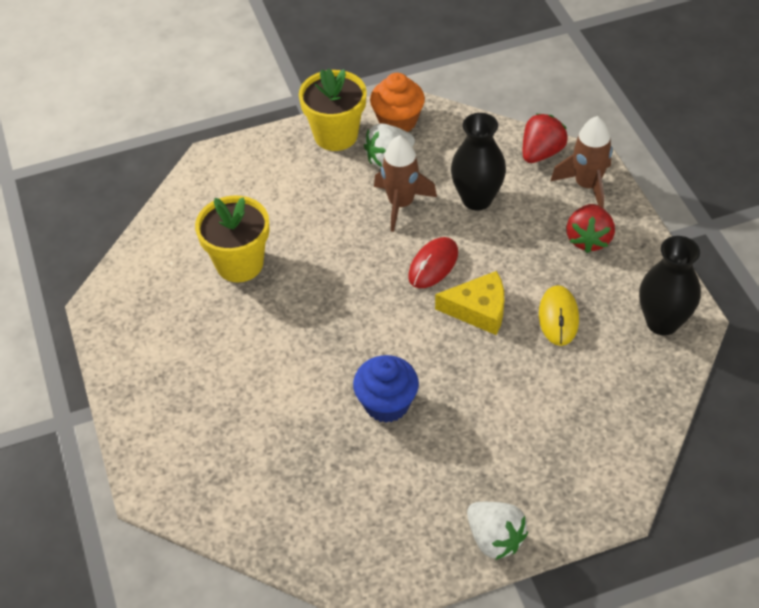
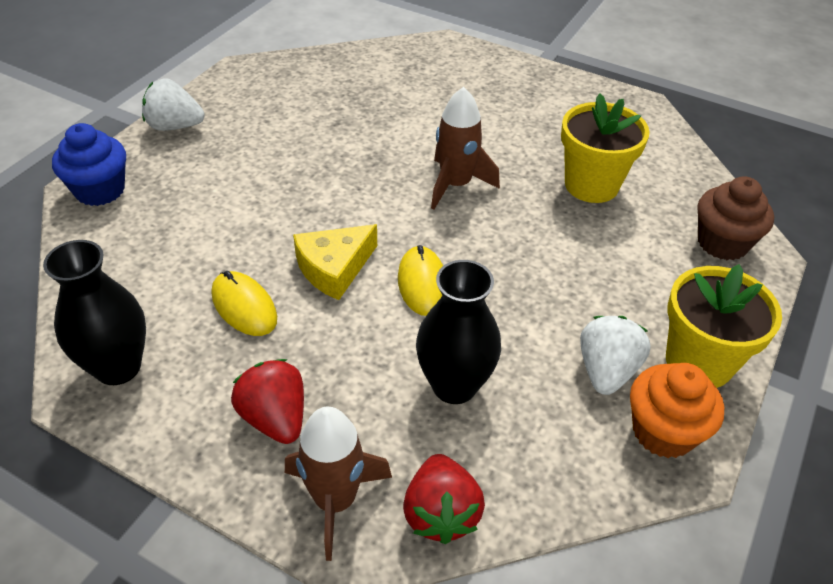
camera: 135 degrees right, 5 degrees down
(222, 178) = (722, 243): none -> brown cupcake
(386, 404) = (341, 158): blue cupcake -> blue cupcake (100, 190)
(401, 204) = (527, 326): brown rocket -> brown rocket (456, 185)
(433, 265) = (422, 283): red mouse -> yellow mouse

